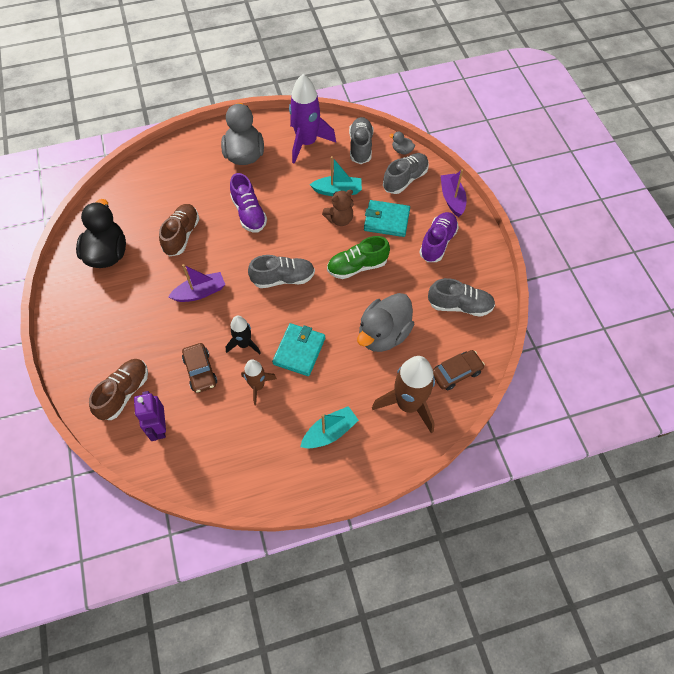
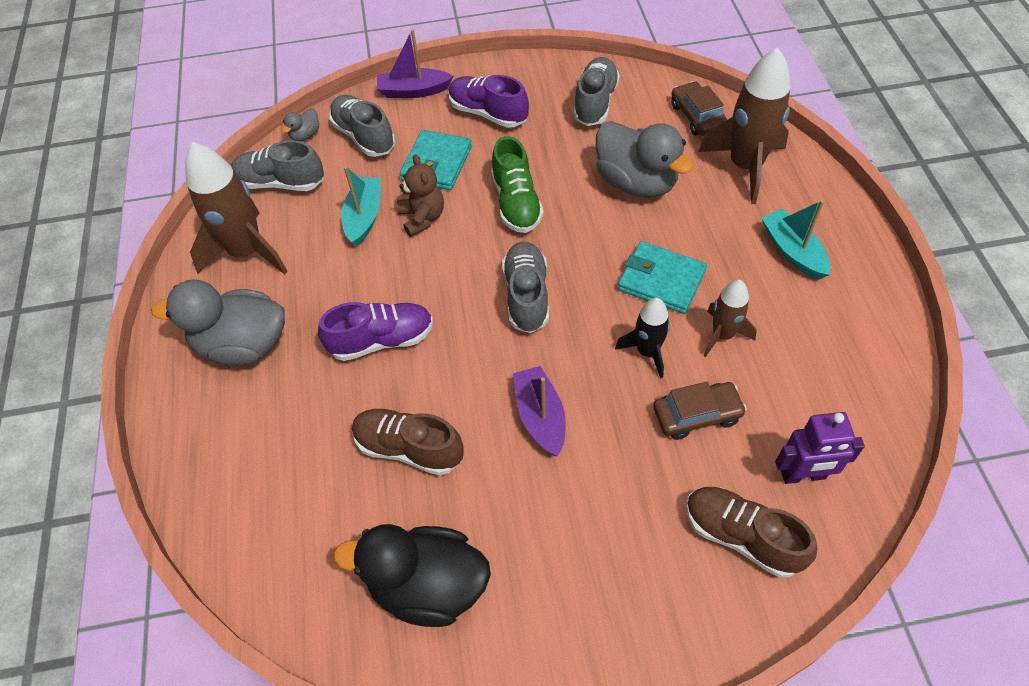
camera: 80 degrees left, 5 degrees down
(306, 143) = (247, 252): purple rocket -> brown rocket

